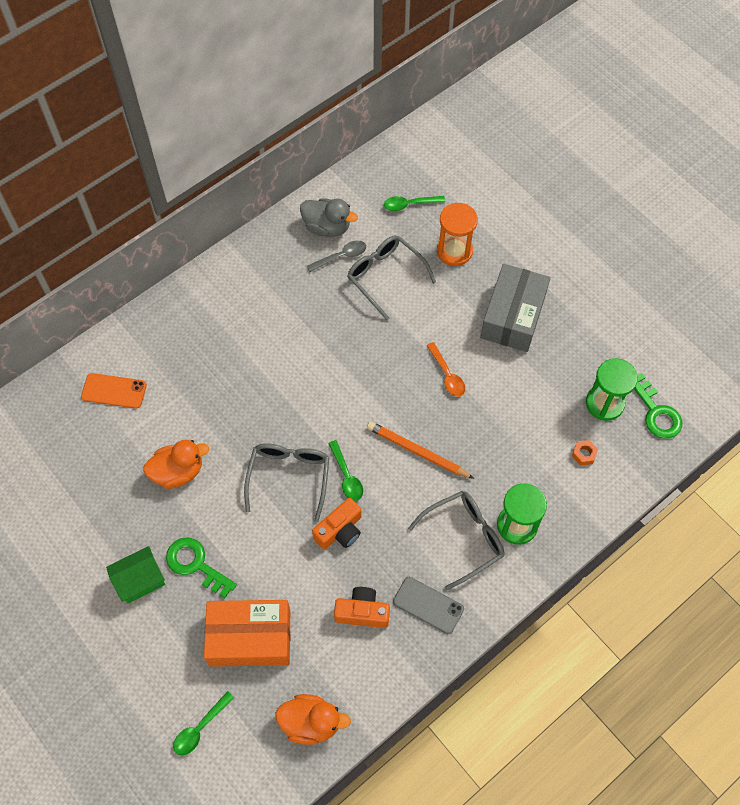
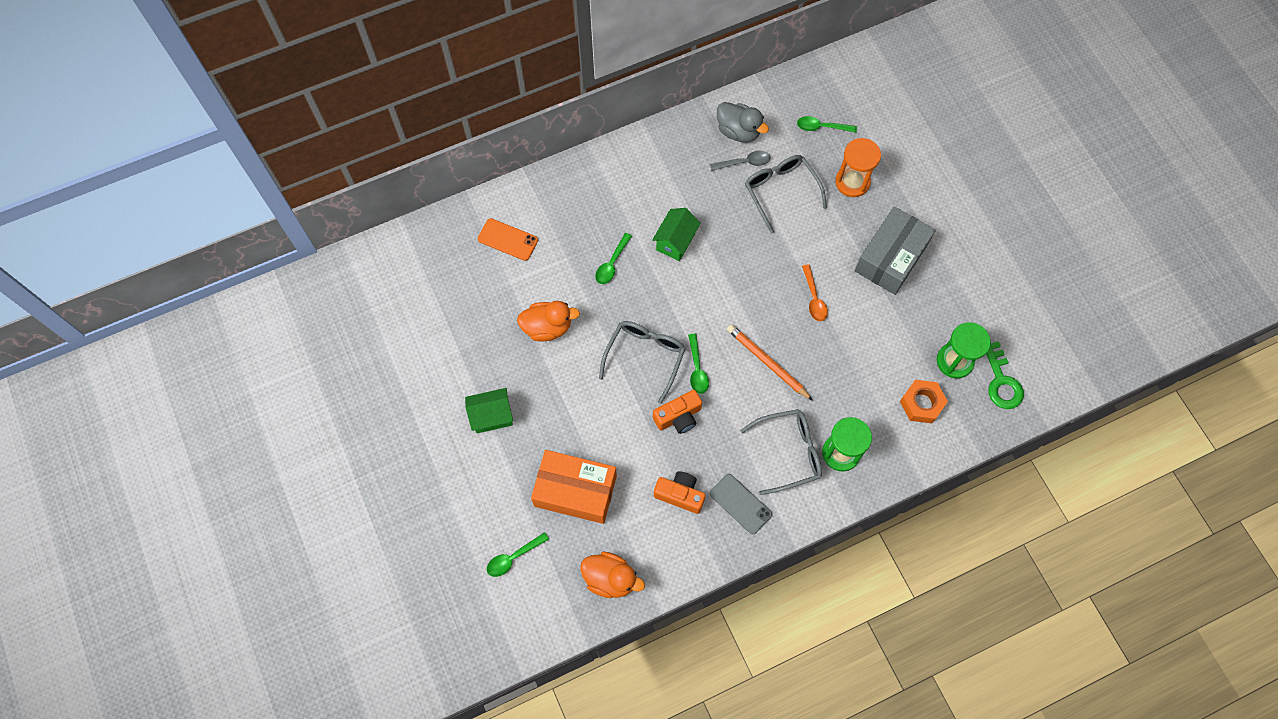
camera: 15 degrees right, 5 degrees up
(196, 564) = (543, 414): green key -> none
(230, 389) = (612, 264): none -> green spoon
(291, 351) = (675, 242): none -> green house
(584, 454) = (921, 403): orange nut -> orange nut, size x1.81

